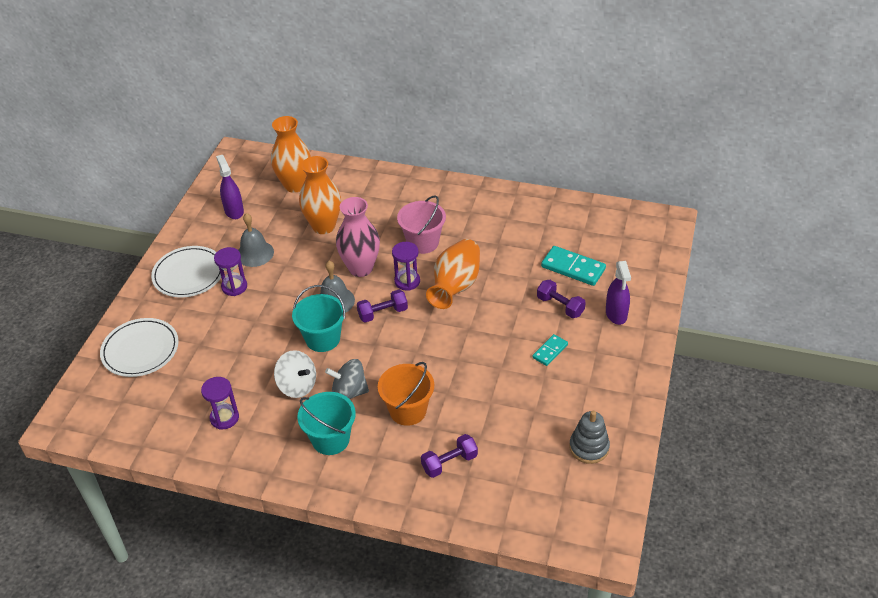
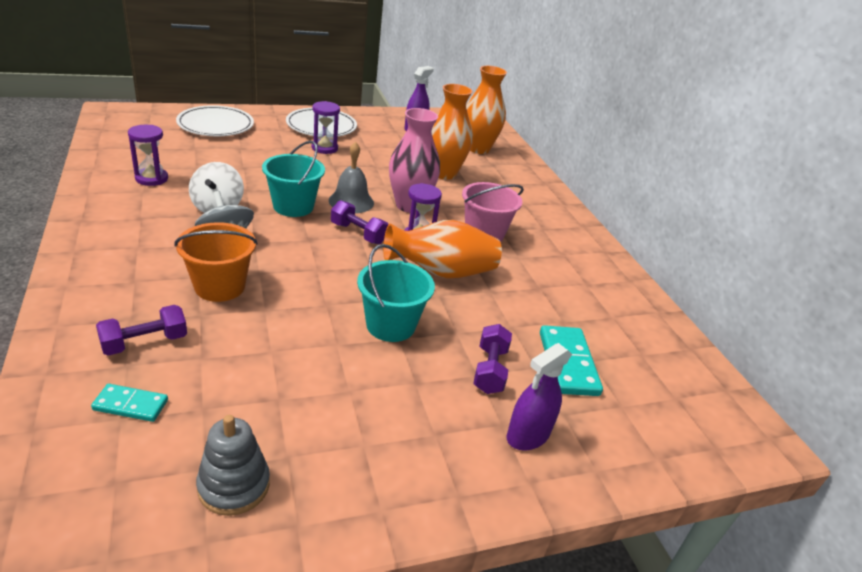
camera: 50 degrees right, 10 degrees down
(255, 253) = (374, 148): grey bell -> none
(330, 439) = (148, 244): turquoise bucket -> turquoise bucket (390, 325)
(449, 463) = (145, 342): purple dumbbell -> purple dumbbell turned 60 degrees counterclockwise
(550, 351) = (400, 383): turquoise domino -> turquoise domino (131, 405)

